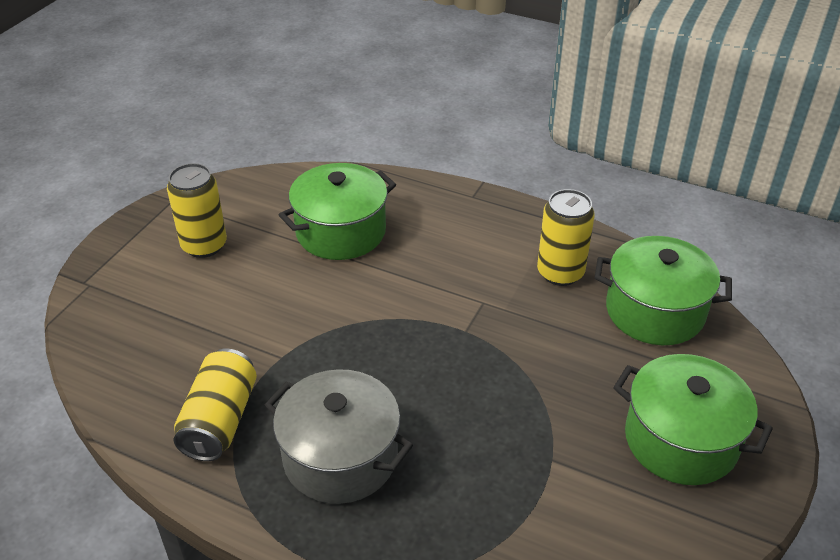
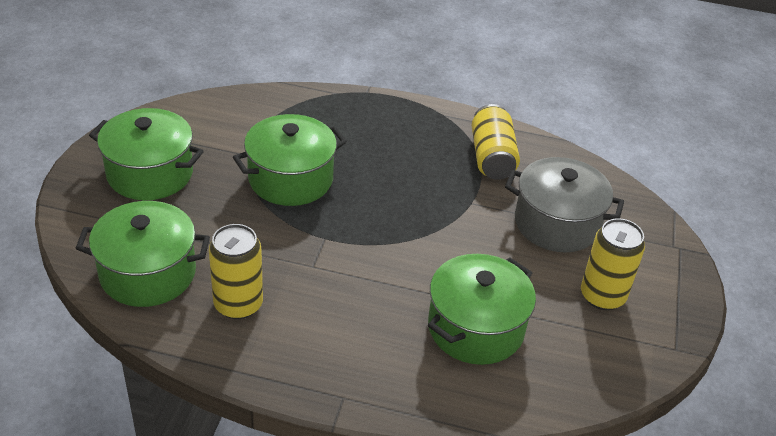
camera: 165 degrees right, 0 degrees up
(340, 457) = (397, 144): grey pot -> grey pot (557, 223)
(496, 413) = (290, 179): none -> green pot

